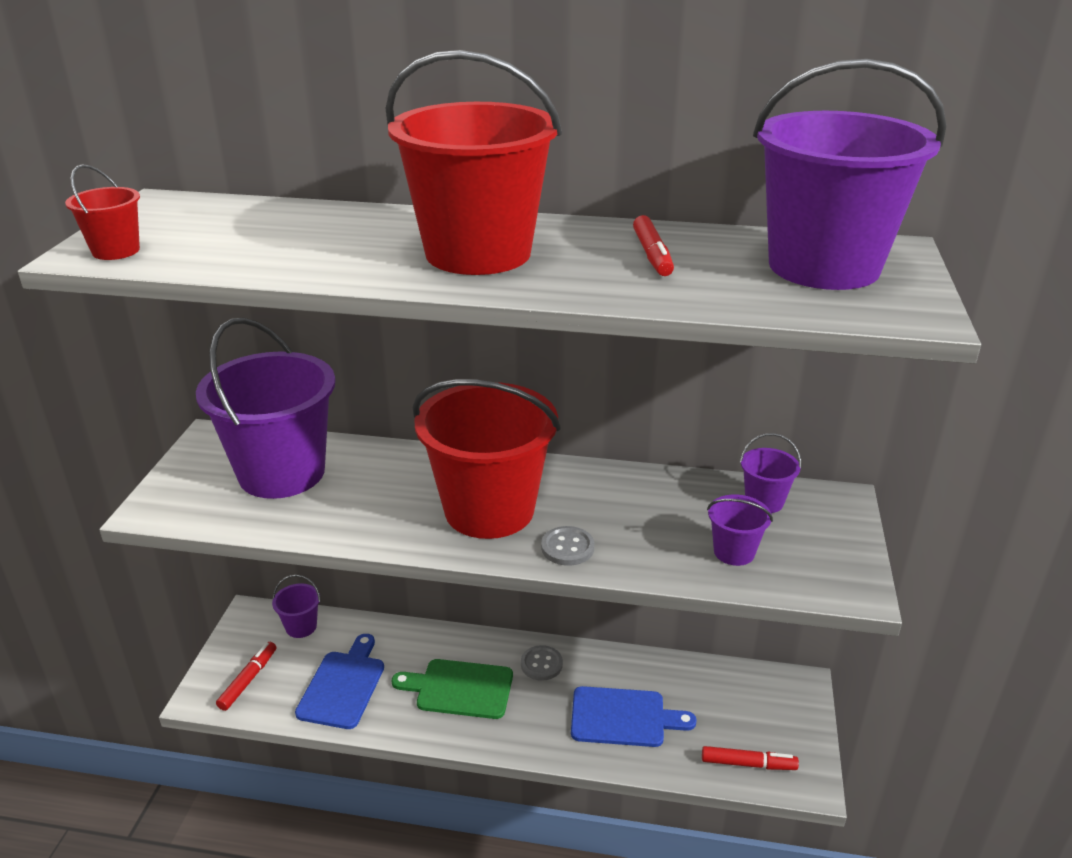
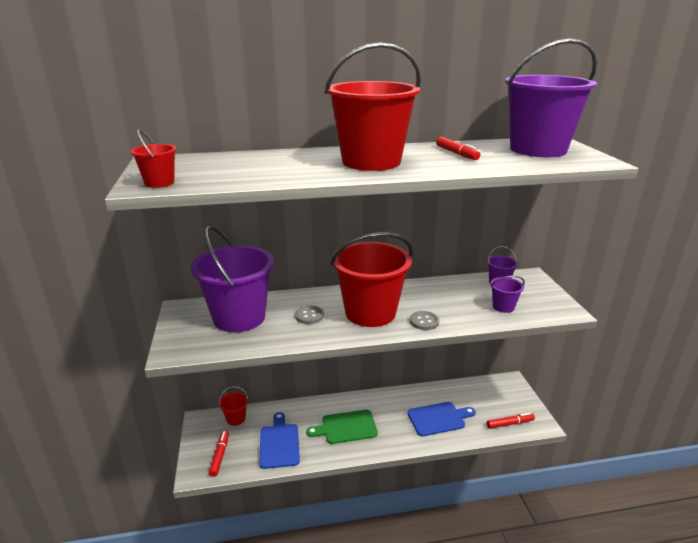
camera: 20 degrees left, 5 degrees down
(301, 626) = (236, 418): purple bucket -> red bucket
(541, 664) = (382, 404): grey button -> grey button (309, 316)

